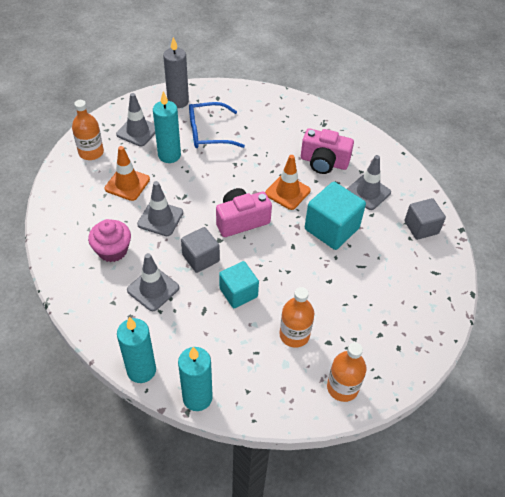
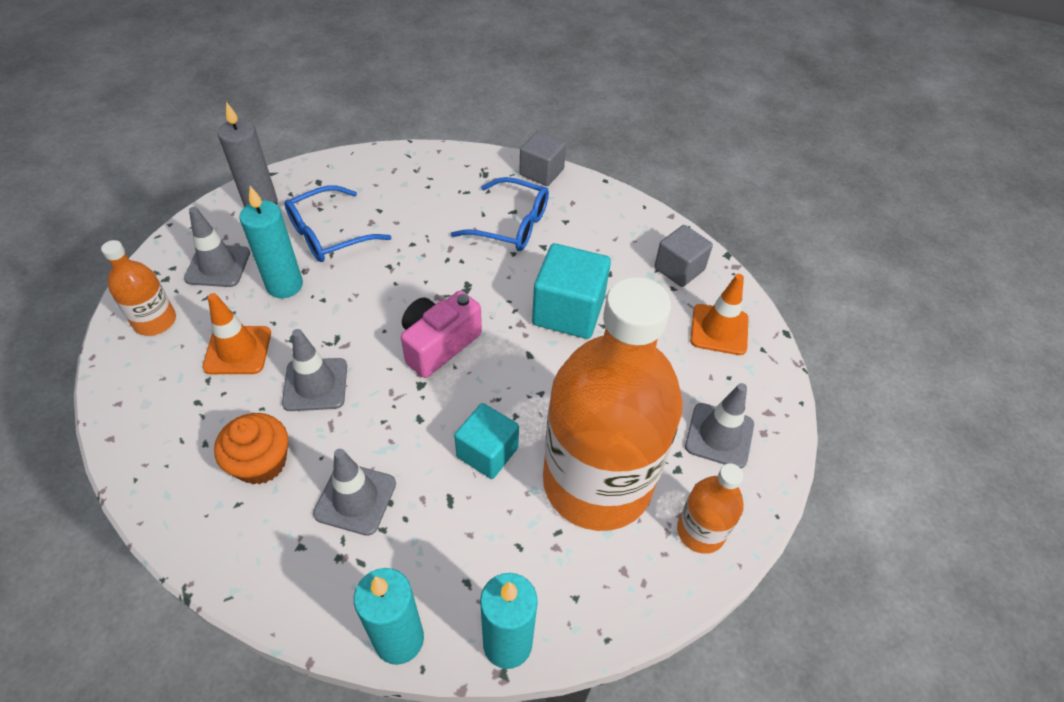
camera: 25 degrees left, 0 degrees up
(112, 250) = (261, 462): pink cupcake -> orange cupcake
(201, 258) = (406, 422): grey cube -> grey cube (541, 172)
(287, 192) = (483, 281): orange traffic cone -> orange traffic cone (719, 330)
(294, 335) = (597, 482): orange bottle -> orange bottle, size x2.33
(324, 162) = (511, 225): pink camera -> blue glasses
(368, 192) = (589, 246): grey traffic cone -> grey traffic cone (719, 435)

